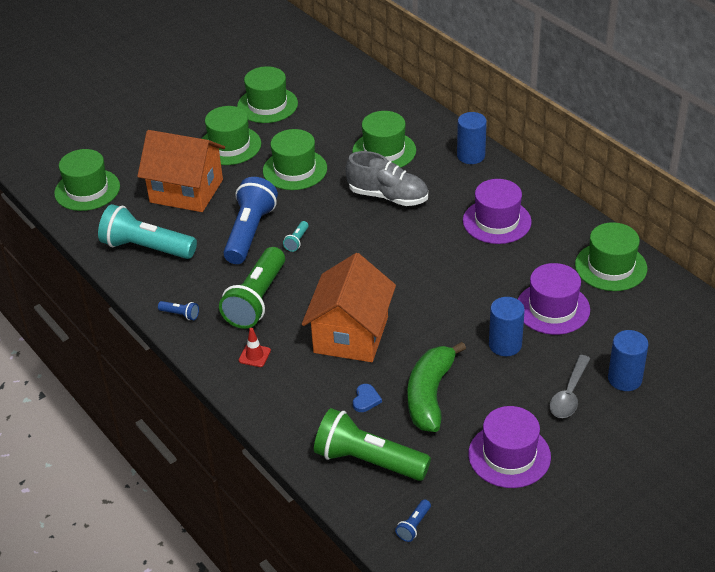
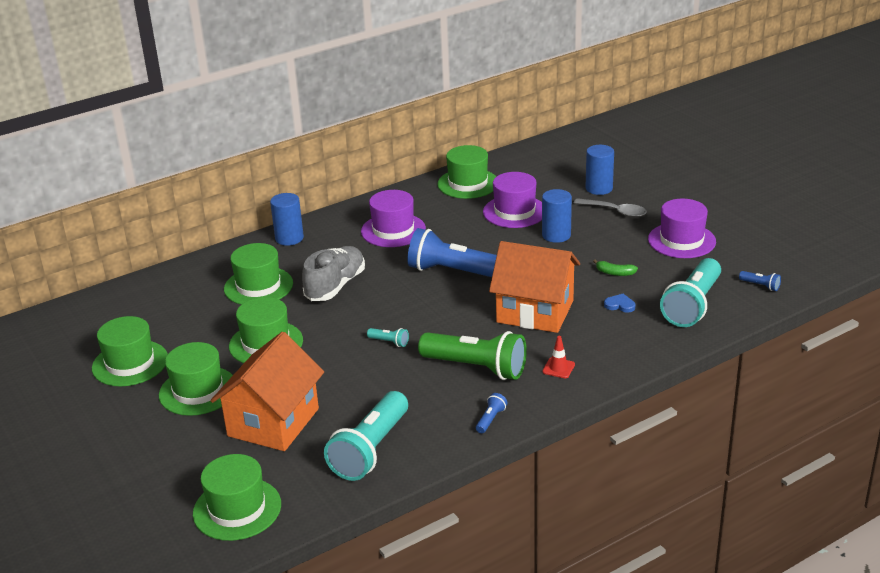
camera: 85 degrees left, 10 degrees down
(250, 232) = (365, 373): blue flashlight -> blue flashlight (452, 271)
(368, 461) = (692, 305): green flashlight -> turquoise flashlight
(430, 395) = (615, 273): green banana -> green banana, size x0.43

